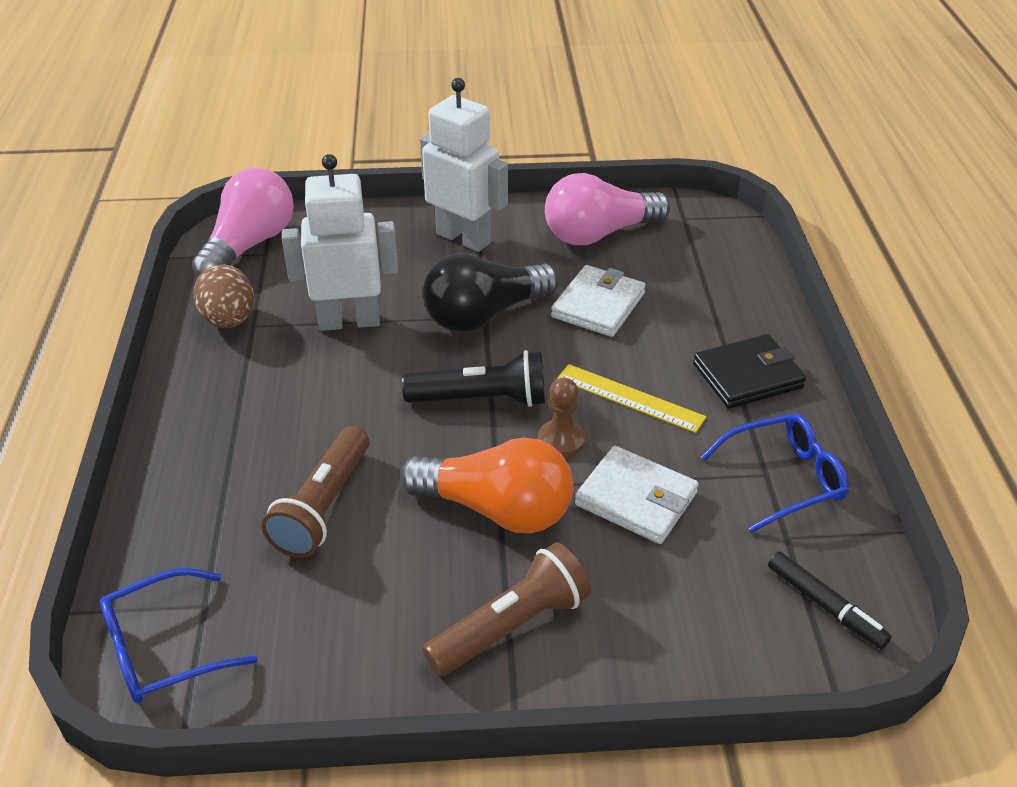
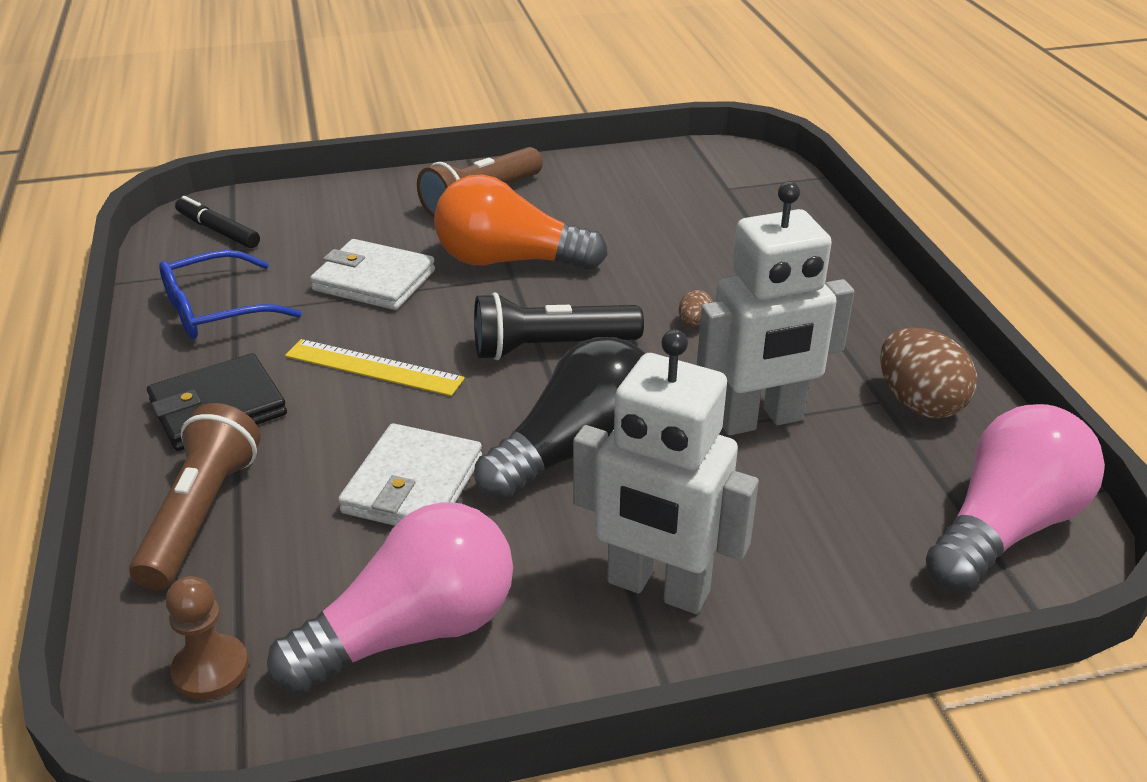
camera: 170 degrees right, 5 degrees down
(165, 648) = (737, 168): blue glasses -> none
(249, 245) = (1005, 526): pink light bulb -> pink light bulb turned 150 degrees counterclockwise
(323, 506) = (672, 248): brown flashlight -> brown flashlight (201, 514)
(351, 409) = (694, 323): none -> brown egg
(561, 440) = (452, 319): brown pawn -> brown pawn (211, 669)

